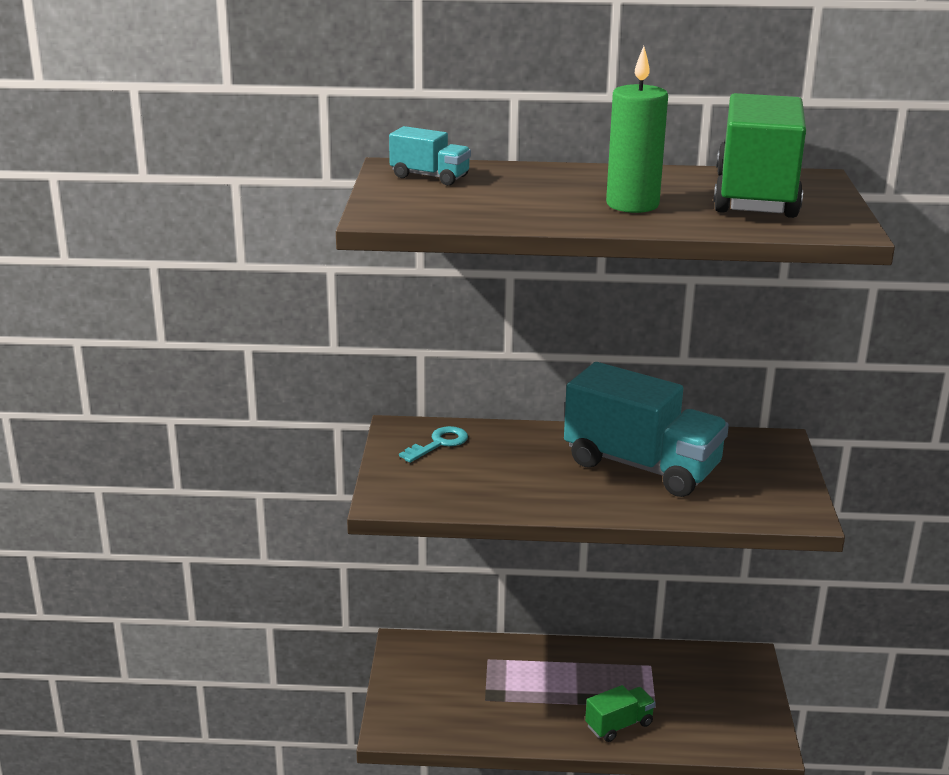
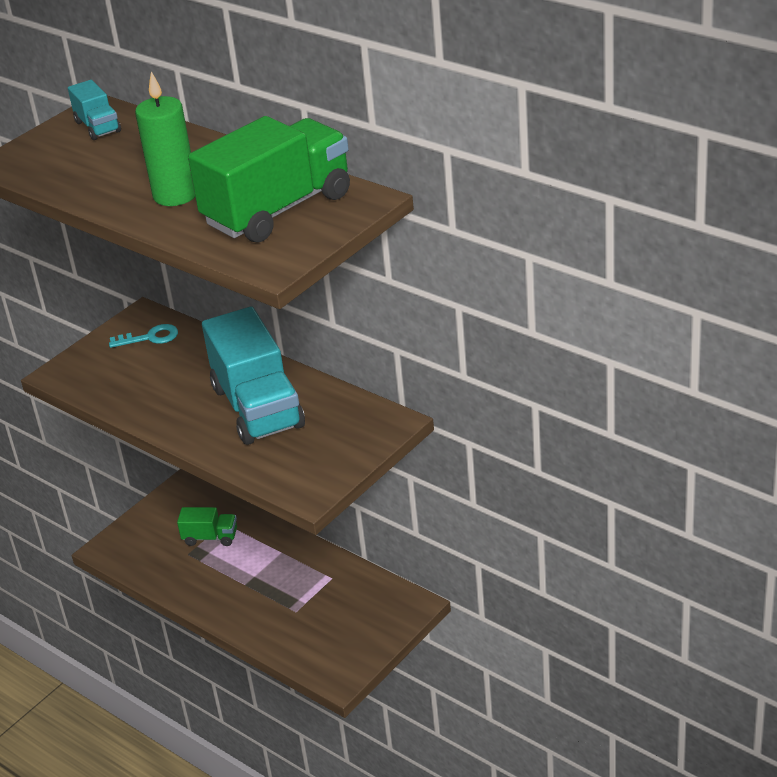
camera: 40 degrees right, 10 degrees up
(619, 725) = (253, 613): green truck -> green truck (210, 537)

